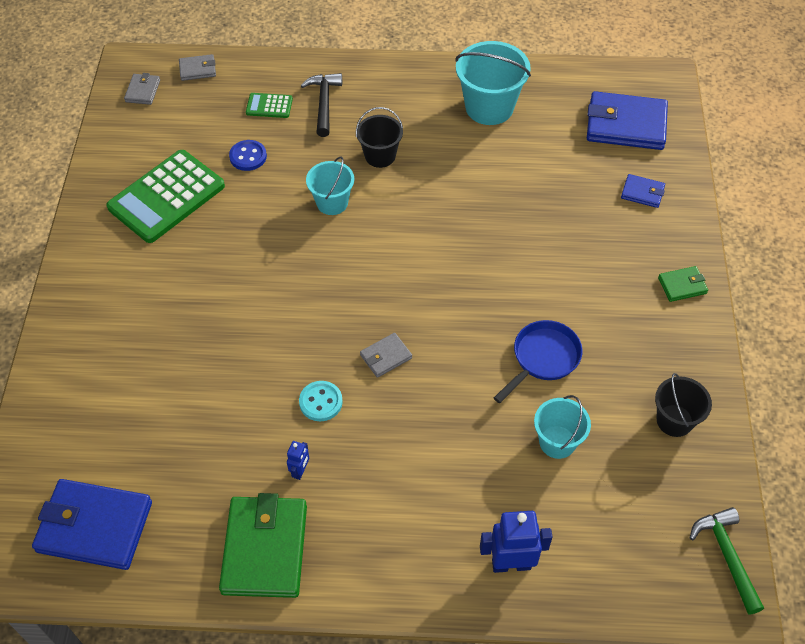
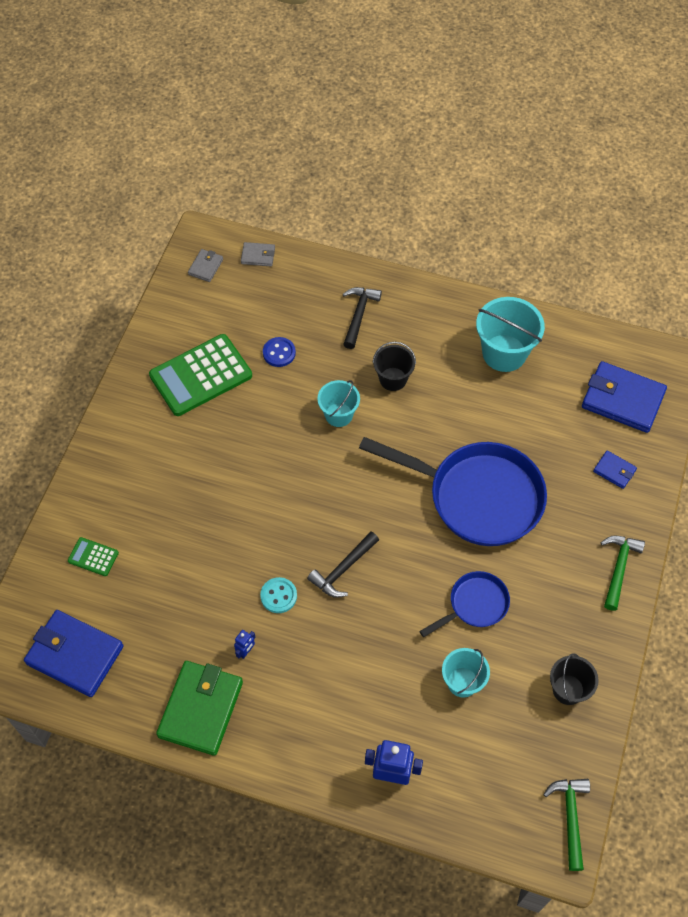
camera: 15 degrees right, 5 degrees up
(269, 106) = (310, 307): green calculator -> green calculator (93, 557)
(386, 357) = (343, 569): grey wallet -> black hammer
(509, 250) = (477, 497): none -> blue pan
(682, 285) = (618, 568): green wallet -> green hammer

